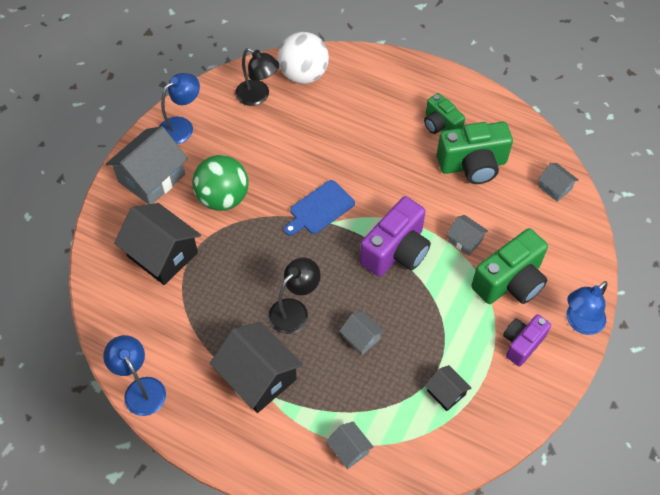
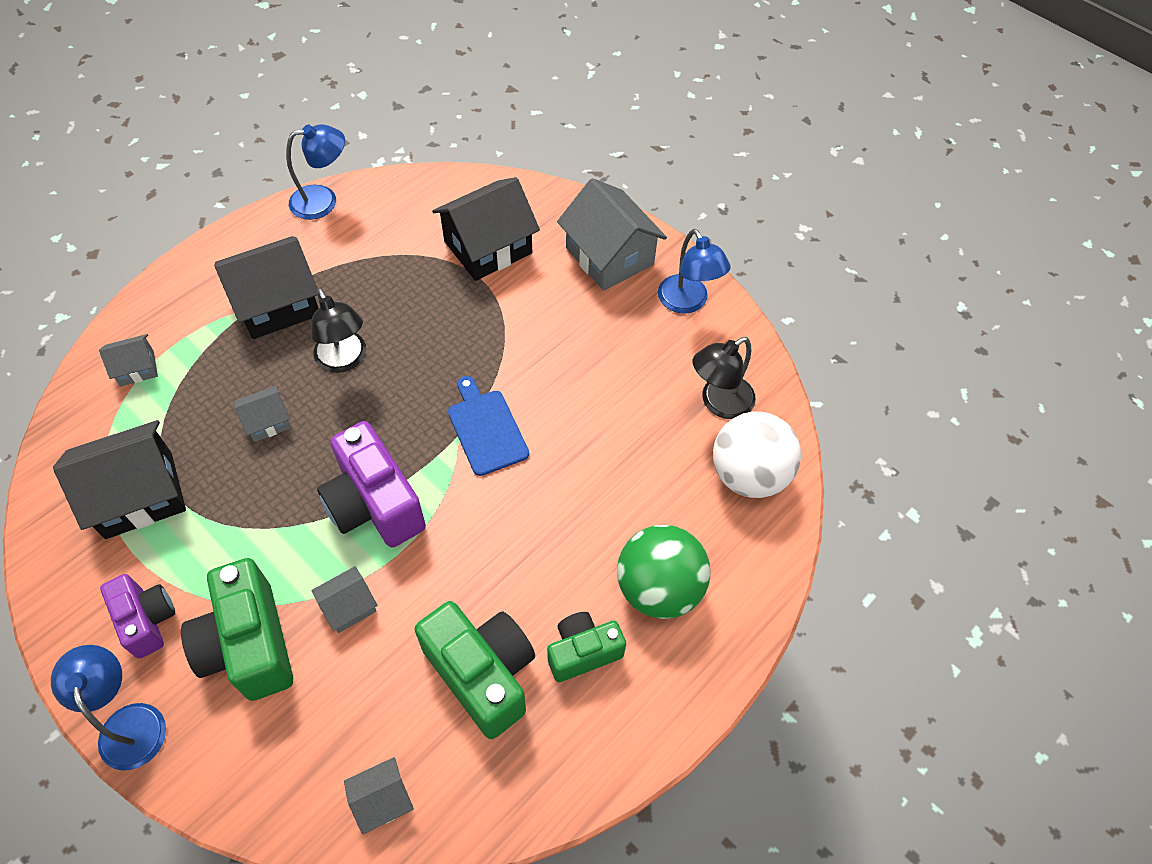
camera: 105 degrees right, 0 degrees up
(223, 198) = (548, 323): green ball -> green ball (659, 588)
(446, 393) = (139, 495): black house -> black house, size x1.99
(472, 165) = (482, 673): green camera -> green camera turned 135 degrees clockwise

